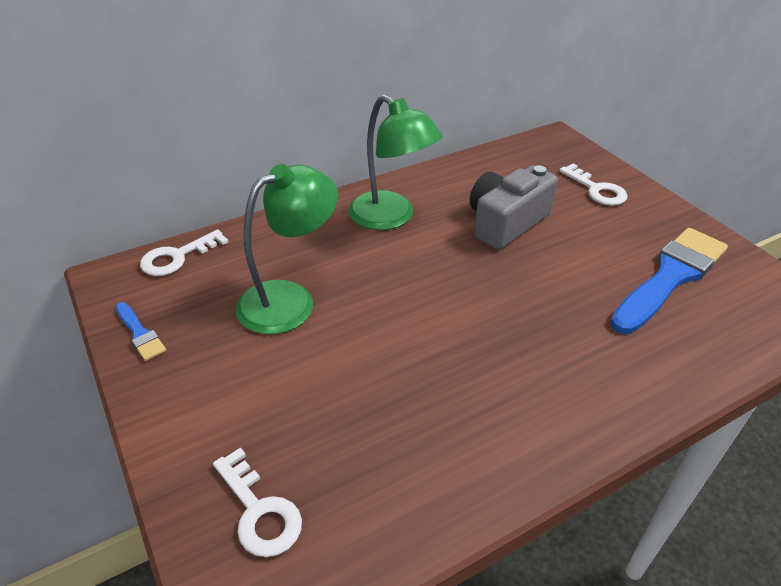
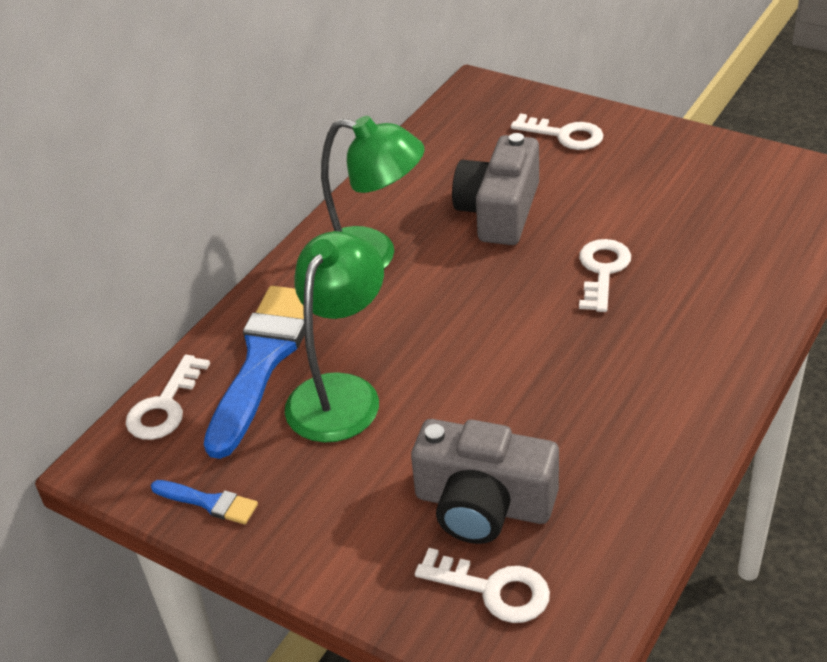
camera: 25 degrees left, 0 degrees up
(312, 434) = (483, 504): none -> grey camera
(551, 296) = (602, 271): none -> white key
(670, 277) = (698, 203): blue brush -> blue brush (263, 360)

